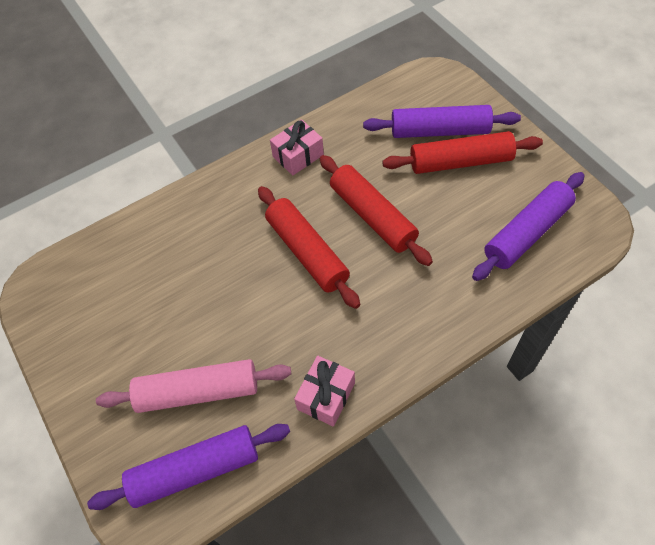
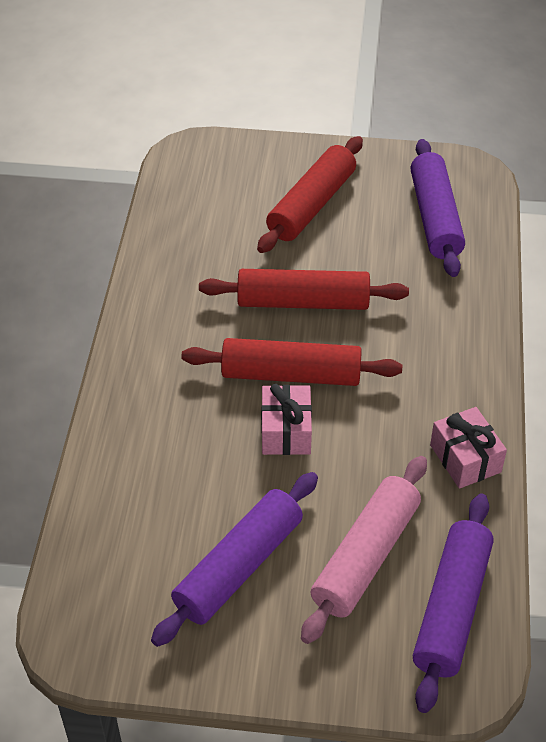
camera: 55 degrees left, 10 degrees down
(298, 156) = (163, 308): pink gift -> pink gift (286, 431)
(439, 131) = (259, 194): purple rolling pin -> purple rolling pin (239, 567)

